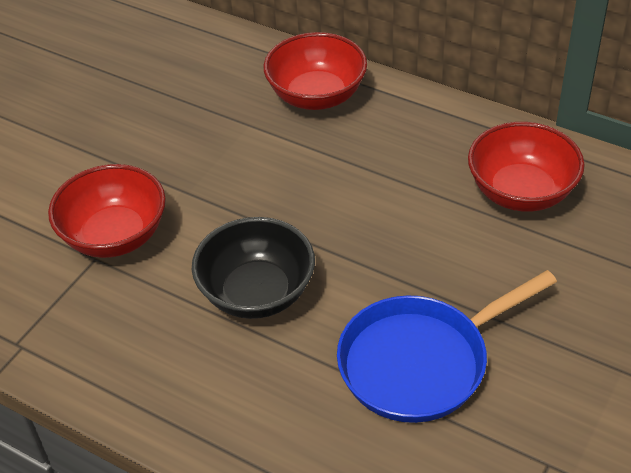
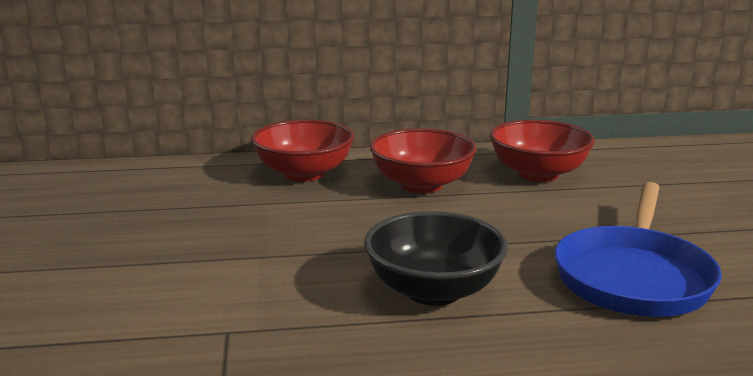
camera: 40 degrees left, 25 degrees down
(115, 236) = (228, 308): red bowl -> red bowl (422, 185)

